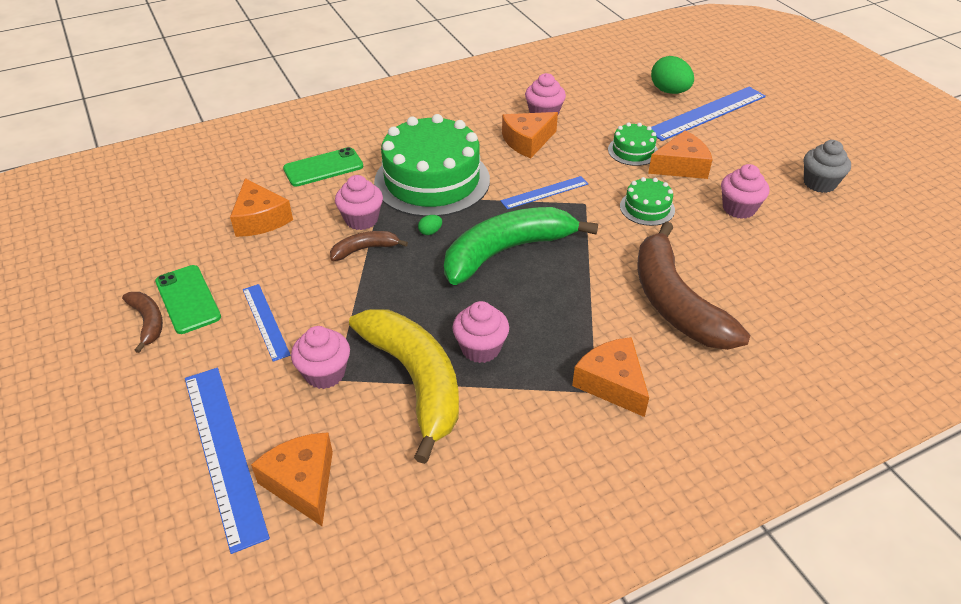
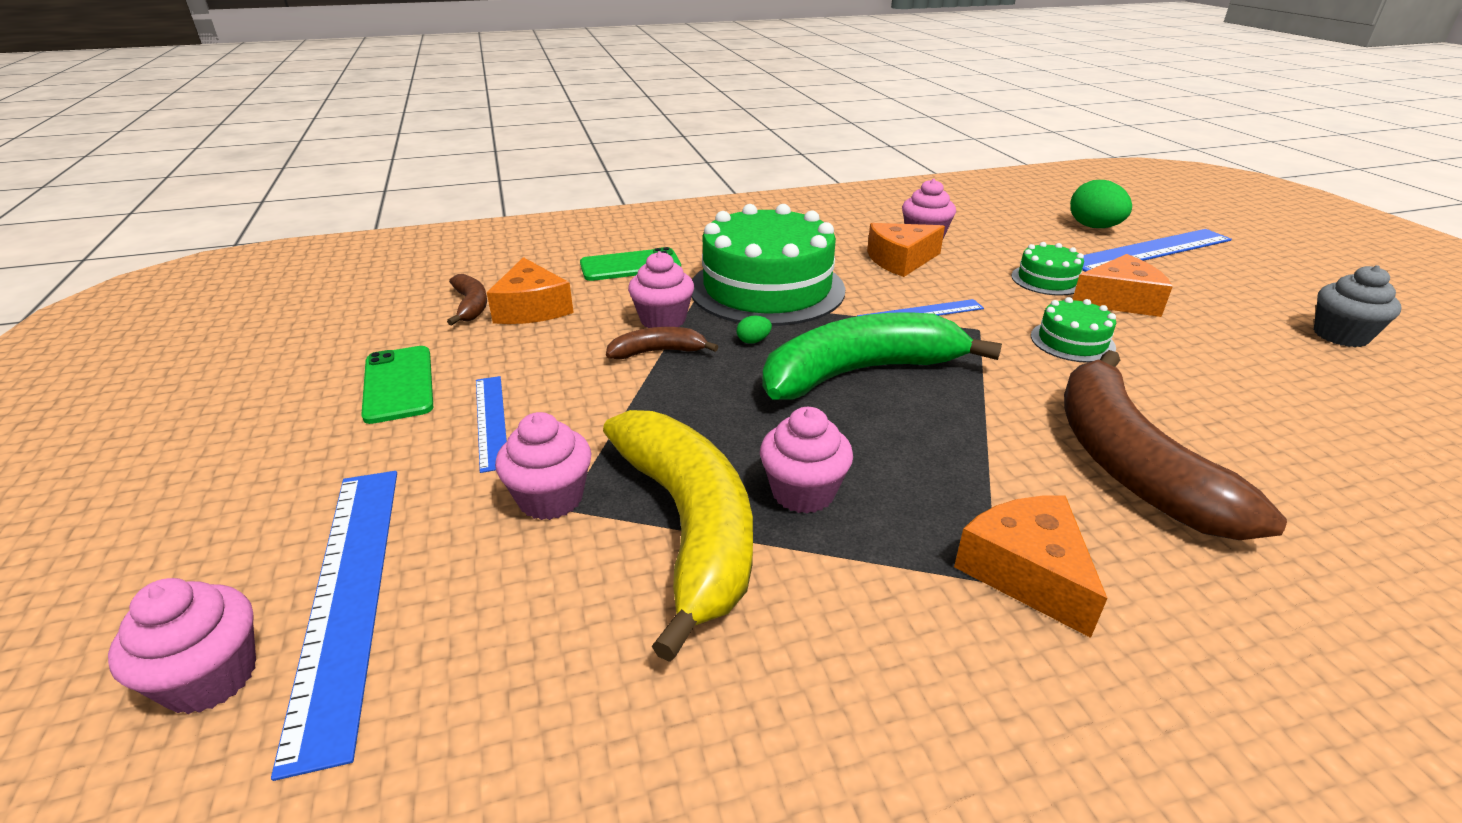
camera: 10 degrees right, 10 degrees down
(148, 322) = (332, 405): brown banana -> brown banana (471, 306)
(302, 483) = (452, 666): orange cheese -> none
(739, 208) = (1217, 354): pink cupcake -> pink cupcake (210, 677)

